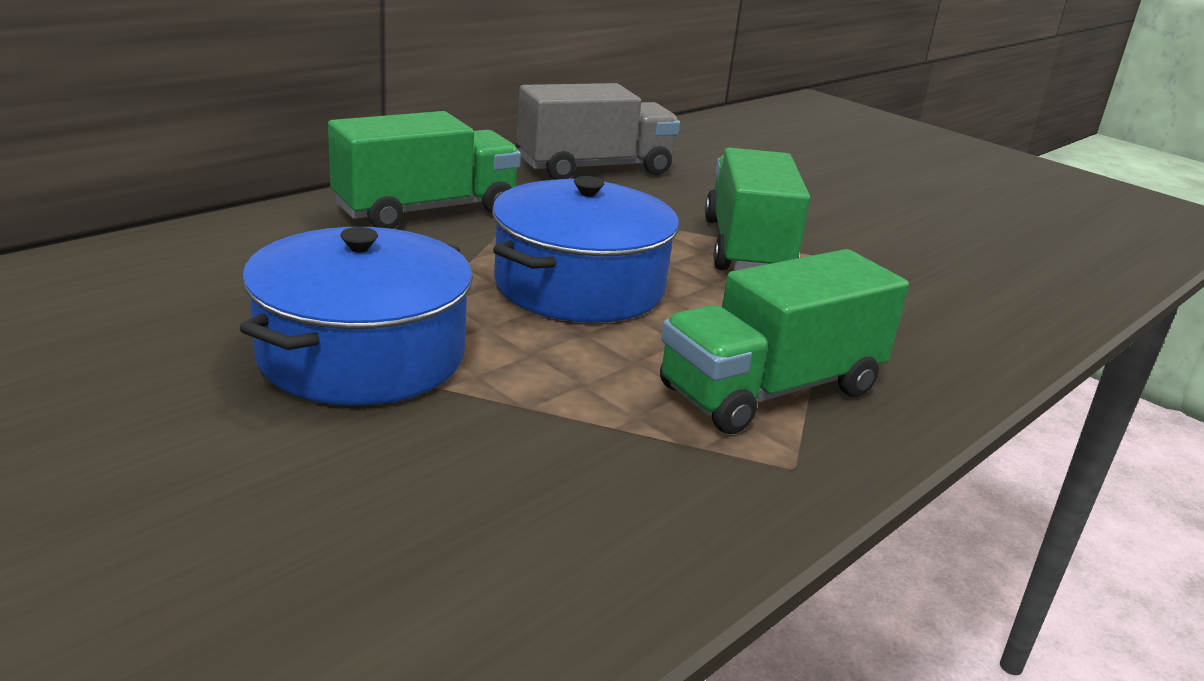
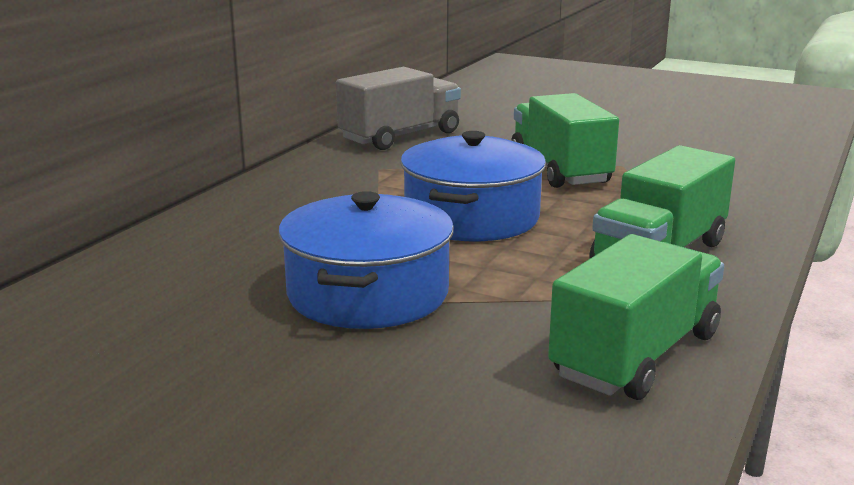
camera: 15 degrees left, 5 degrees down
(426, 210) = (308, 189): green truck -> green truck (636, 355)

